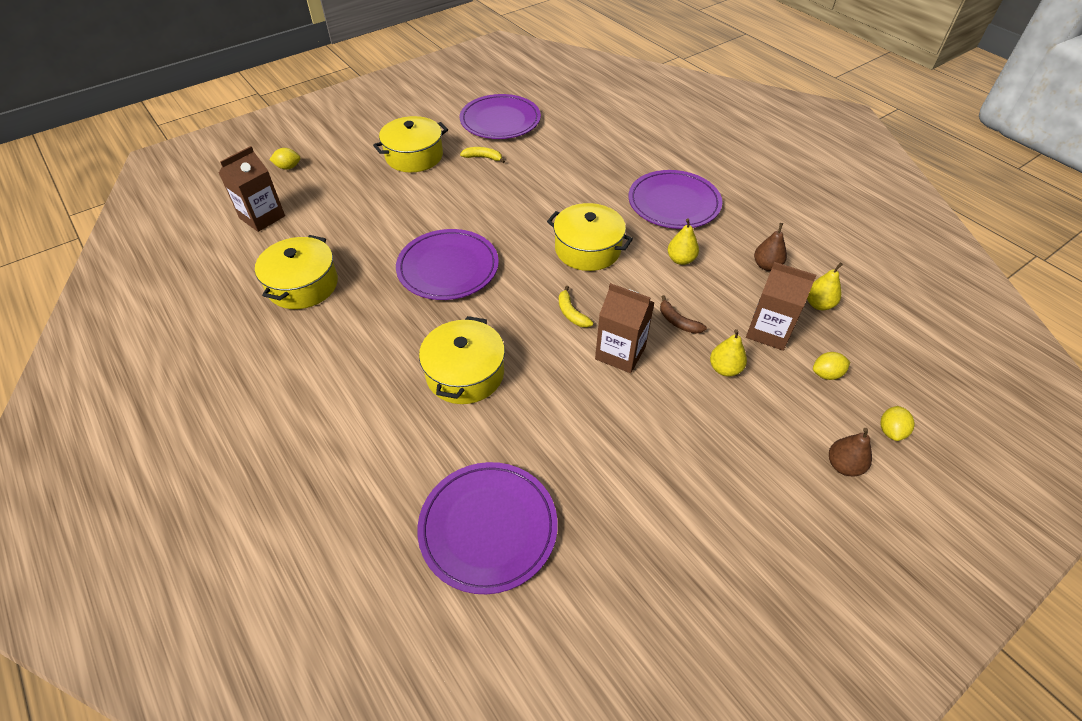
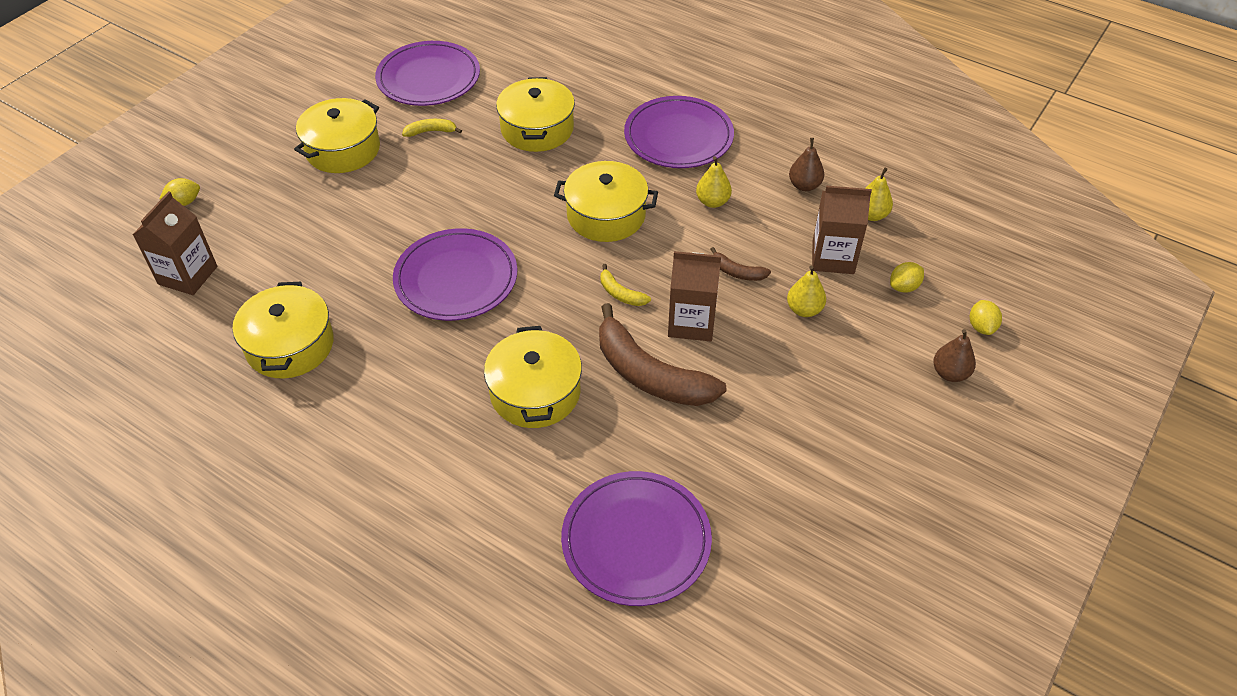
camera: 20 degrees left, 0 degrees up
(563, 173) = (537, 129): none -> yellow pot
(565, 386) = (650, 374): none -> brown banana

